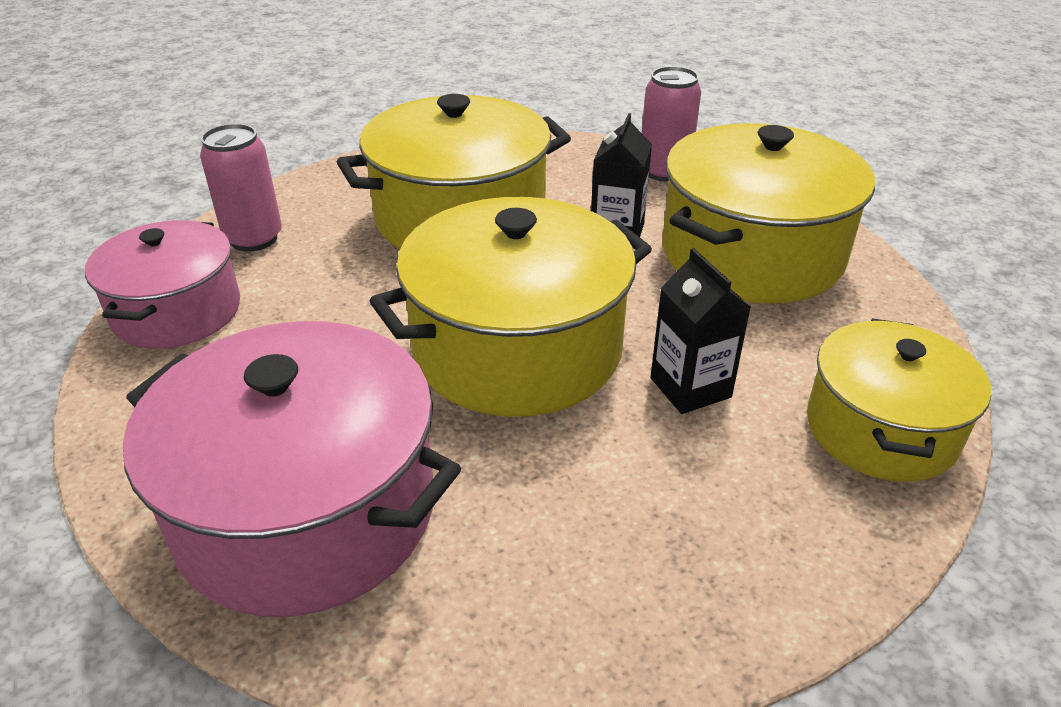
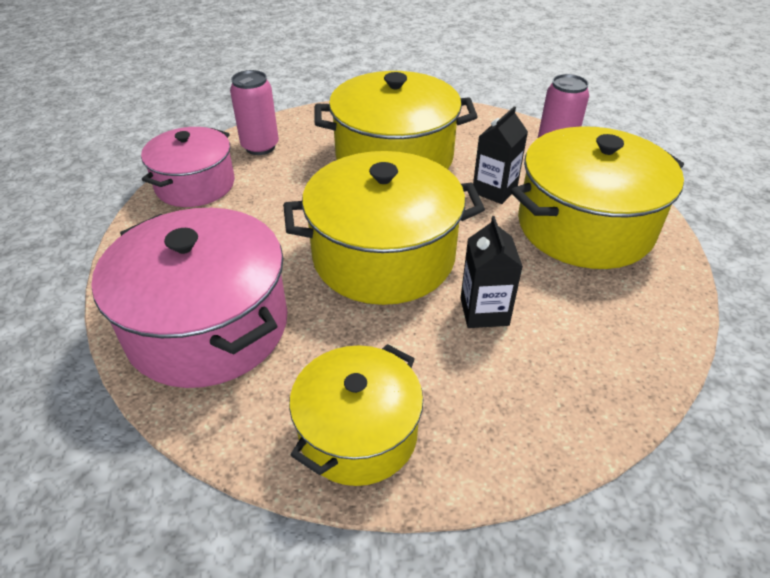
camera: 20 degrees right, 5 degrees up
(881, 429) = (605, 377): yellow pot -> yellow pot (358, 433)

